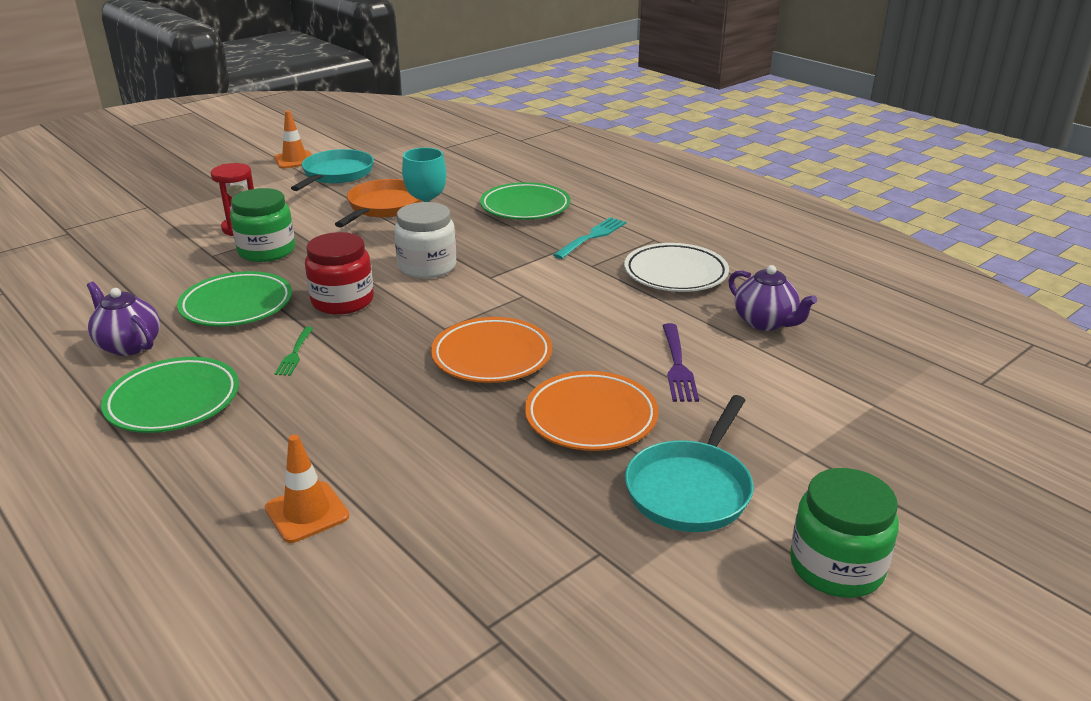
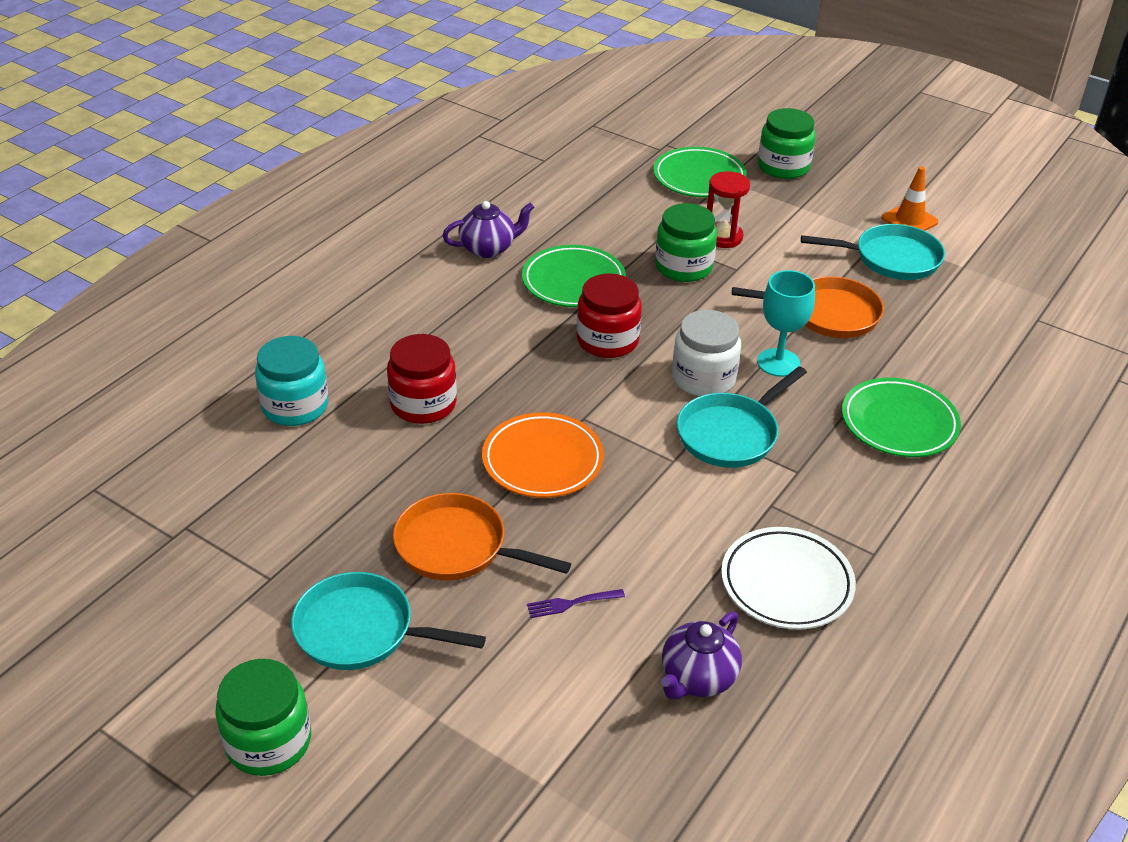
camera: 75 degrees right, 10 degrees up
(129, 345) = (488, 248): purple teapot -> purple teapot turned 45 degrees clockwise
(168, 188) = (783, 167): none -> green jar
(173, 401) = (417, 298): green plate -> green plate (699, 178)
(295, 353) = (506, 338): green fork -> none
(307, 512) = (295, 406): orange traffic cone -> turquoise jar
(365, 416) = (423, 404): none -> red jar
(503, 267) = (731, 434): none -> turquoise pan
(591, 417) = (458, 547): orange plate -> orange pan
(592, 237) = (847, 495): turquoise fork -> none
(677, 365) = (572, 603): purple fork -> purple fork, size x0.65

